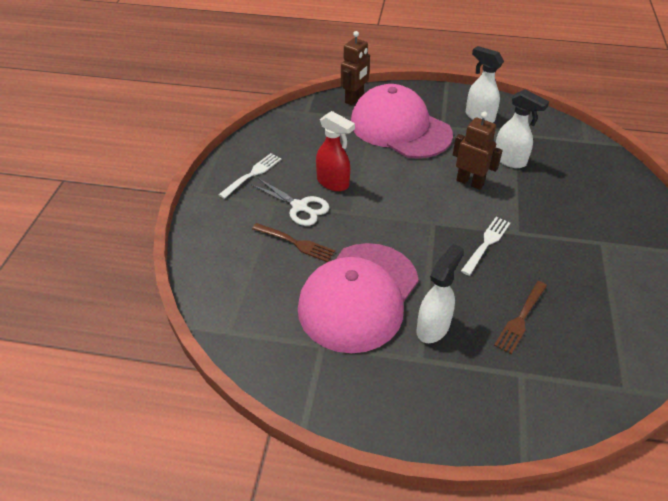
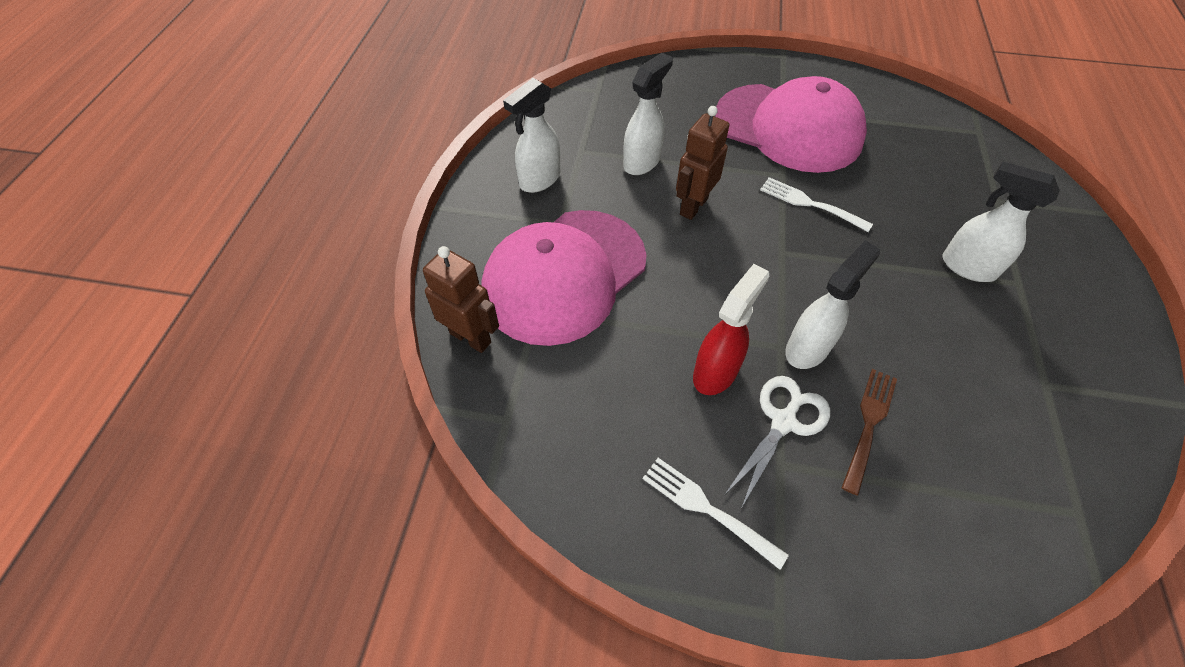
camera: 90 degrees left, 10 degrees up
(351, 224) = (808, 348): none -> white spray bottle
(359, 296) = (947, 341): pink cap -> pink cap (788, 128)
(520, 319) = (922, 190): brown fork -> none

